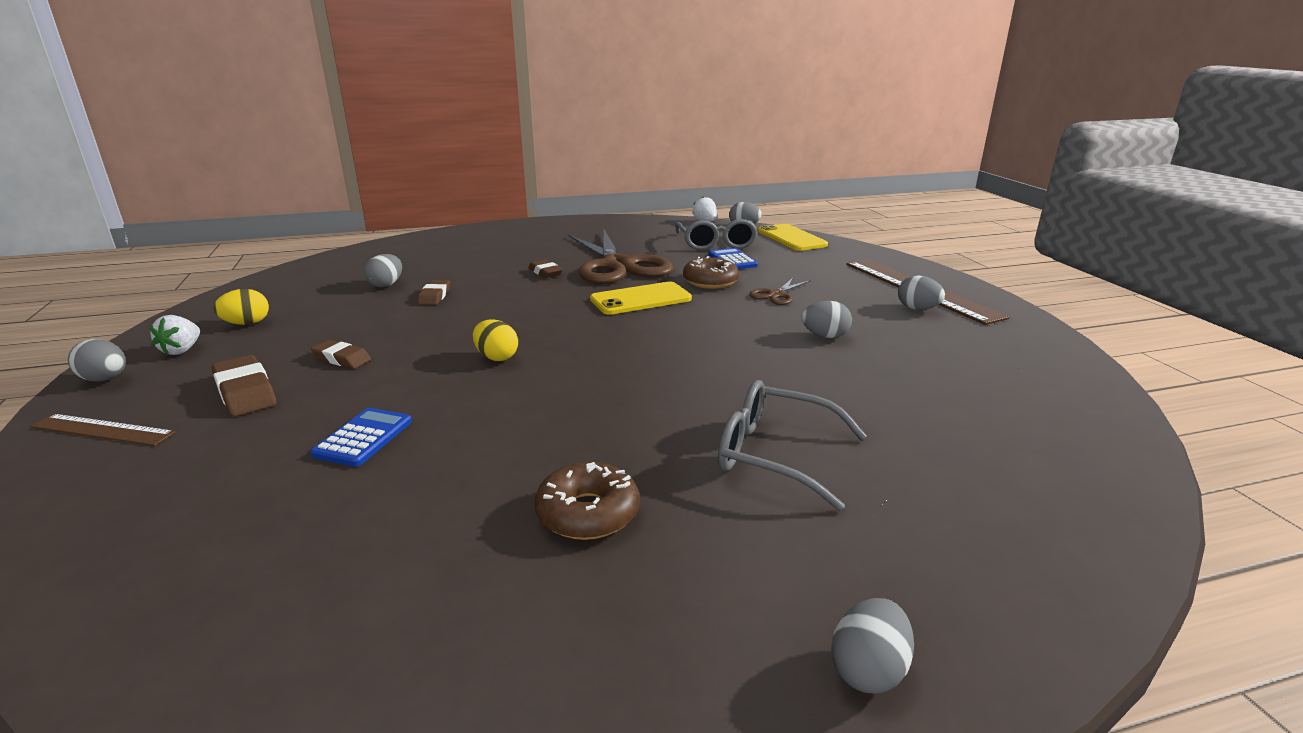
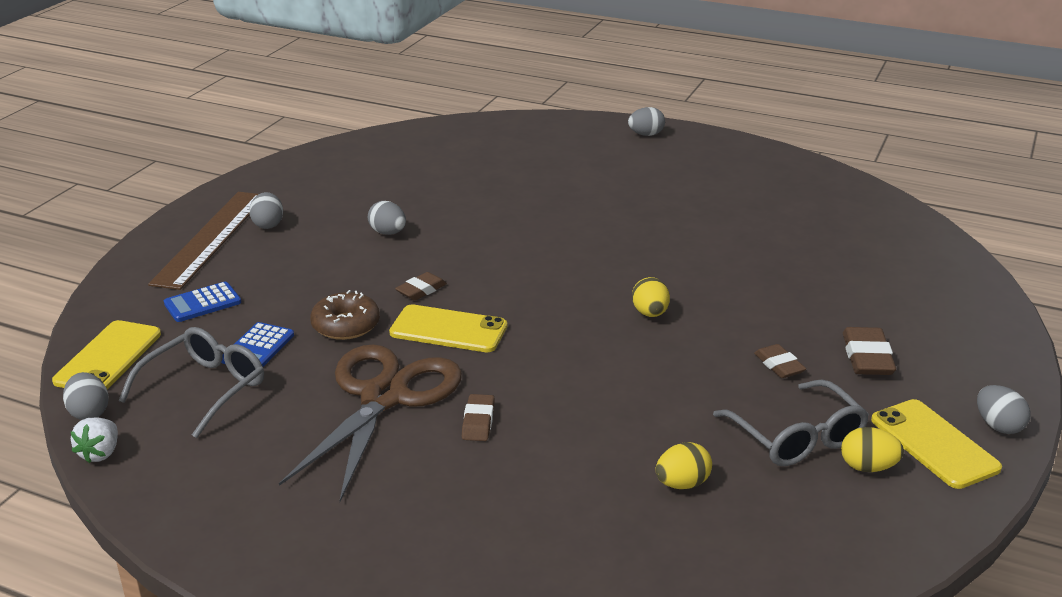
camera: 140 degrees left, 5 degrees up
(102, 430) = (975, 360): brown ruler -> none
(182, 350) = (934, 444): white strawberry -> yellow phone
(363, 438) = (786, 282): blue calculator -> blue calculator (202, 303)
(386, 285) = (682, 484): grey egg -> yellow egg
(434, 296) = (641, 429): brown eraser -> brown eraser (421, 290)
(588, 513) = (690, 201): brown donut -> none
(776, 295) = (329, 282): brown scissors -> none
(777, 455) = (564, 188): grey glasses -> grey glasses (796, 436)

